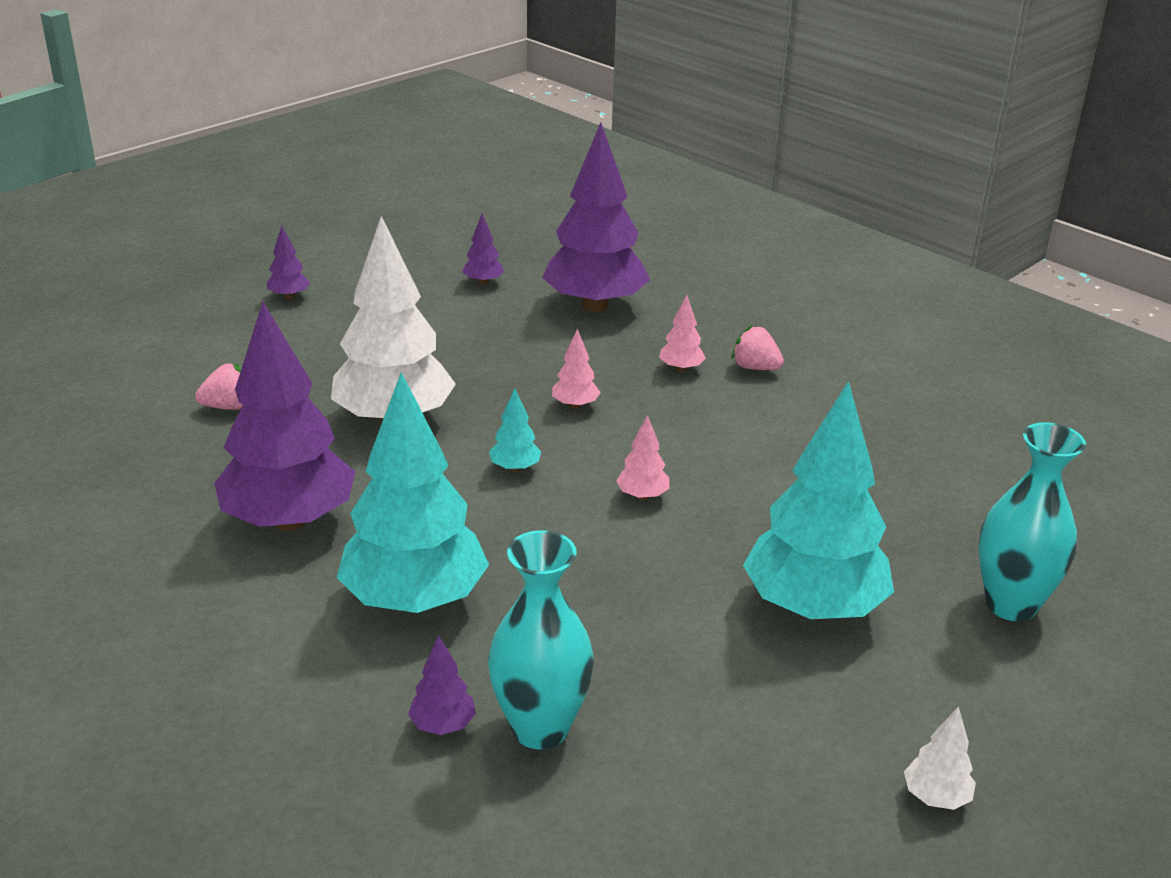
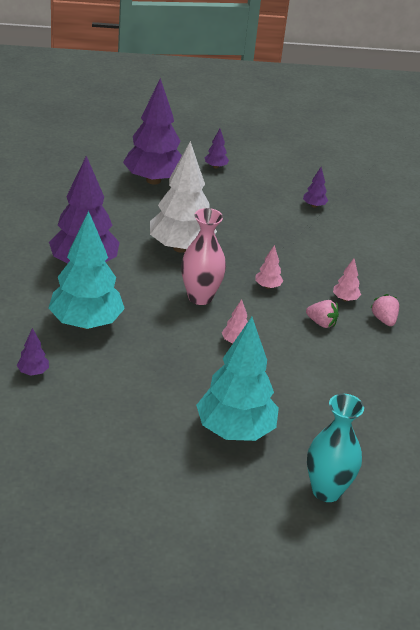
camera: 40 degrees right, 5 degrees up
(228, 407) = (124, 204): pink strawberry -> pink strawberry (321, 323)
(515, 468) = (200, 297): turquoise tree -> pink vase
(540, 728) = (63, 397): turquoise vase -> none
(595, 306) = (351, 246): purple tree -> purple tree (153, 180)
(935, 797) = (167, 525): white tree -> none

